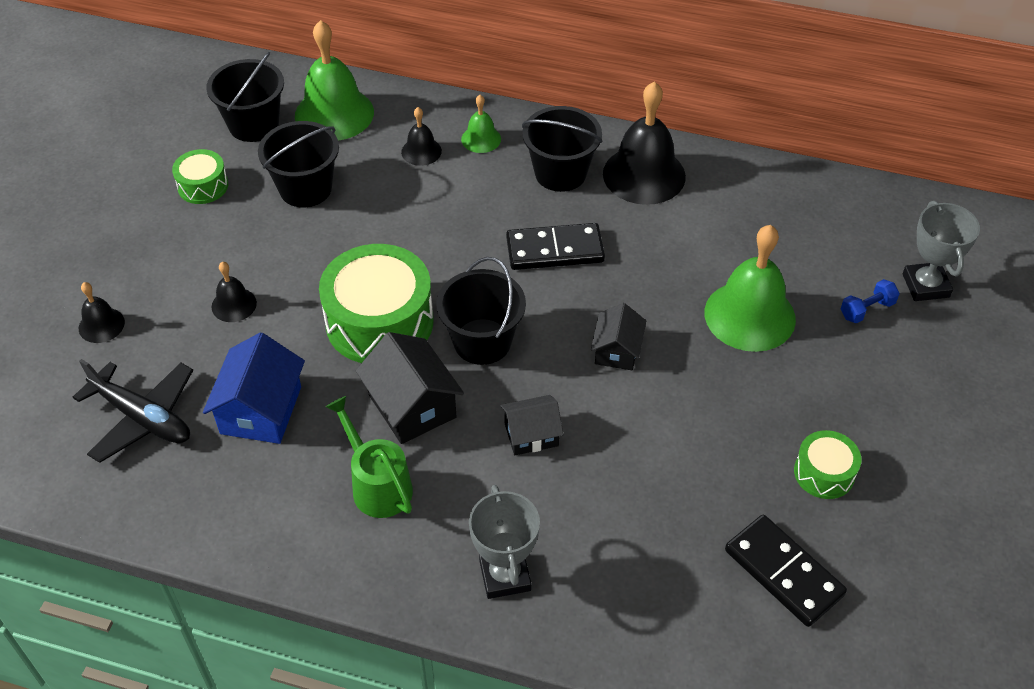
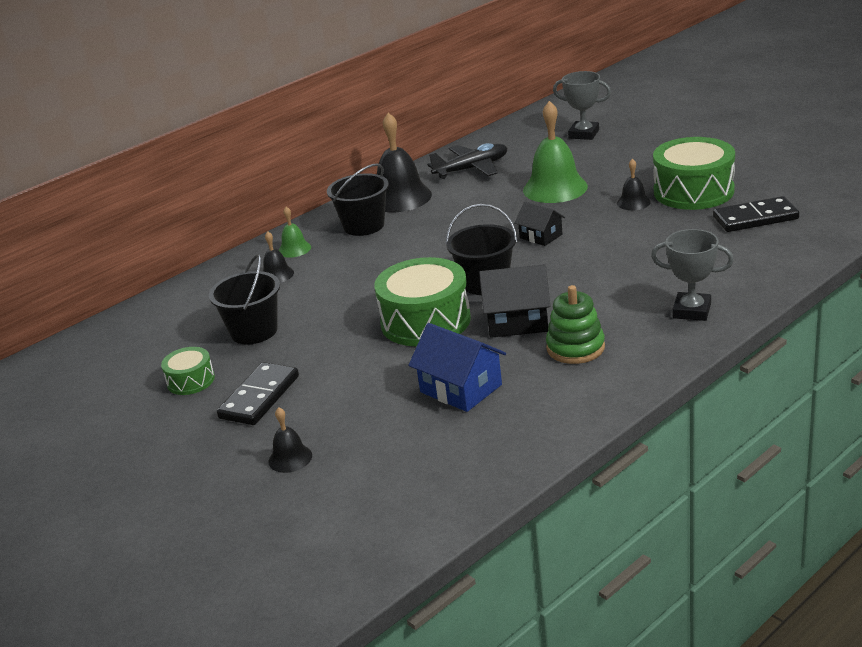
camera: 55 degrees left, 20 degrees down
(142, 418) = (415, 449): black plane -> black plane (472, 169)
(234, 305) = (340, 385): black bell -> black bell (633, 202)
(254, 125) = (152, 344): black bucket -> none
(334, 114) = (189, 305): green bell -> none
(377, 484) = (575, 348): green watering can -> green stacking toy
(531, 435) = (583, 280): black house -> none
(555, 250) = (431, 241): black domino -> black domino (259, 397)
(824, 473) = (693, 191): green drum -> green drum, size x1.96
(867, 310) = (585, 154): blue dumbbell -> none

